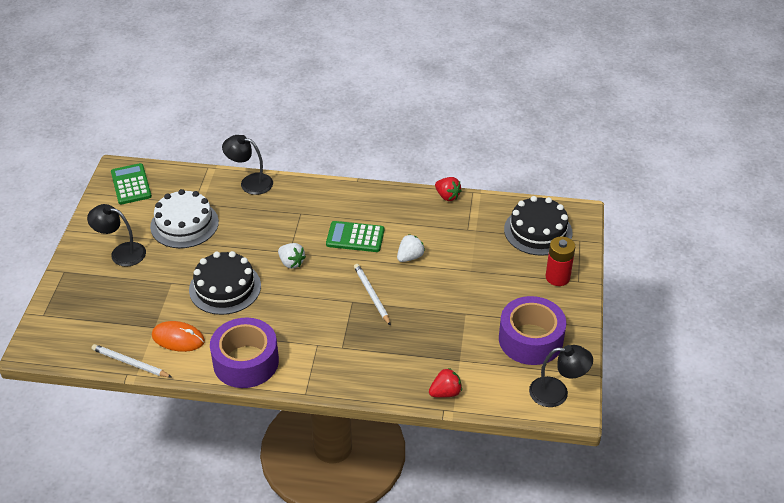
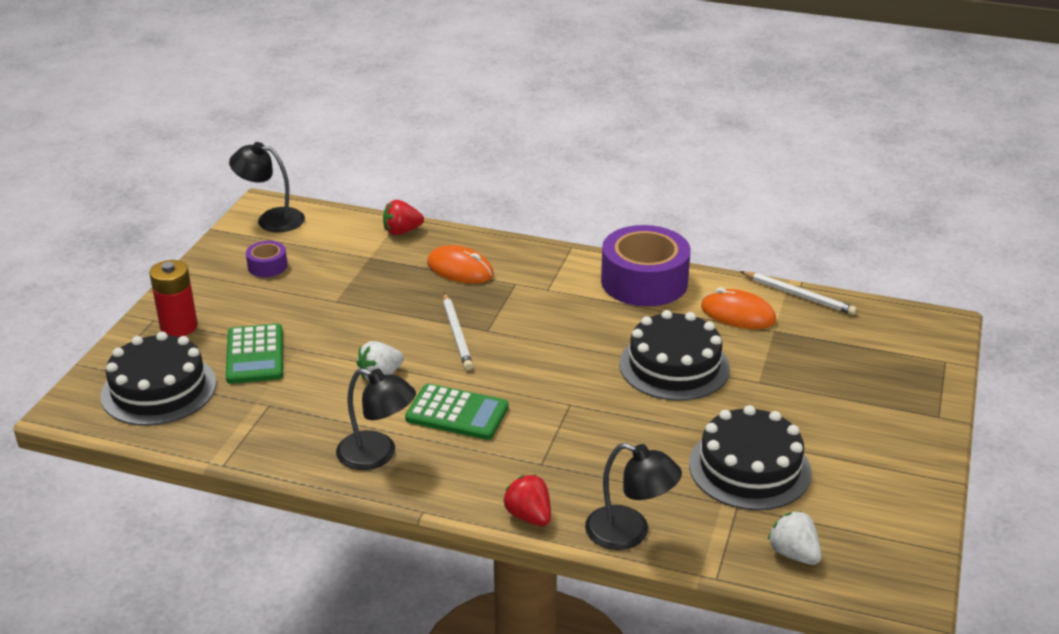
camera: 170 degrees left, 10 degrees down
(121, 253) = (851, 433): black lamp -> black lamp (377, 455)
(131, 184) = (868, 558): green calculator -> green calculator (255, 355)
(184, 224) = (749, 468): white cake -> black cake
(291, 263) = (568, 388): white strawberry -> white strawberry (793, 554)
(386, 356) = (460, 269): none -> orange mouse
(447, 196) = (271, 462): red strawberry -> red strawberry (529, 516)
(530, 339) = (267, 266): purple tape -> purple tape, size x0.46

